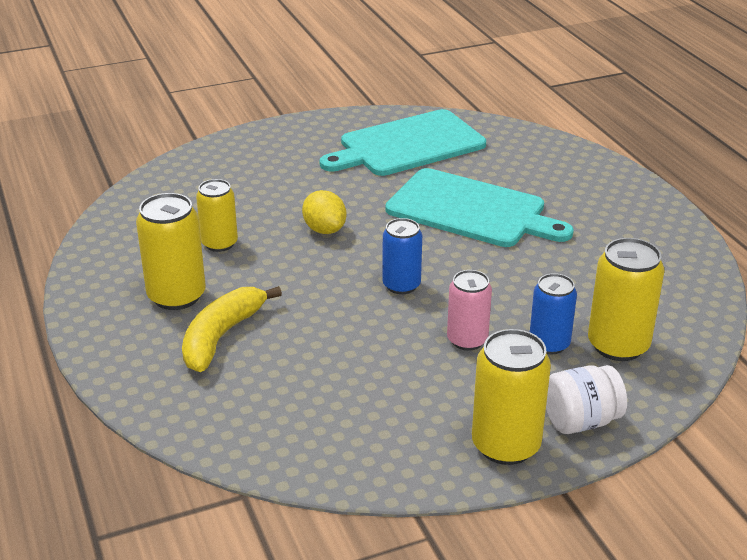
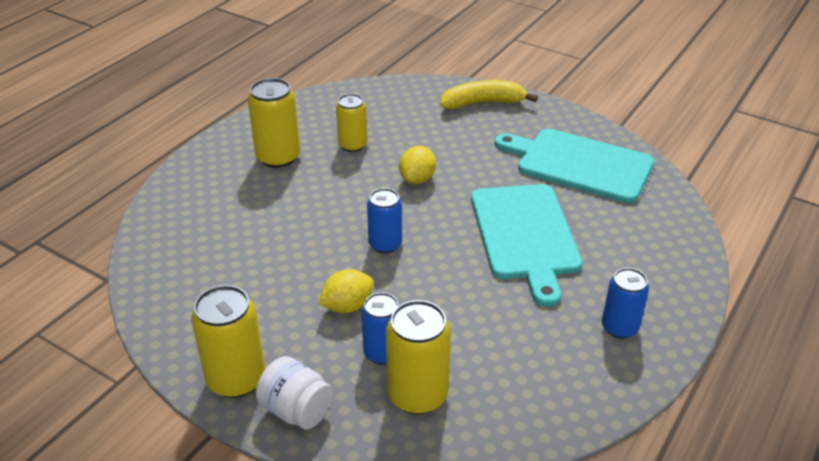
camera: 55 degrees right, 5 degrees up
(221, 336) = (251, 195): yellow banana -> yellow banana (483, 103)
(467, 340) = (347, 306): pink can -> yellow lemon
(626, 218) = (619, 327): none -> blue can

